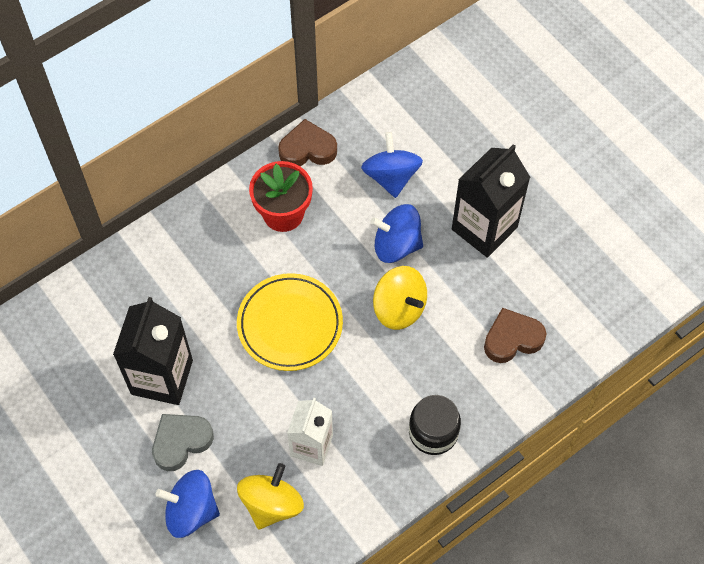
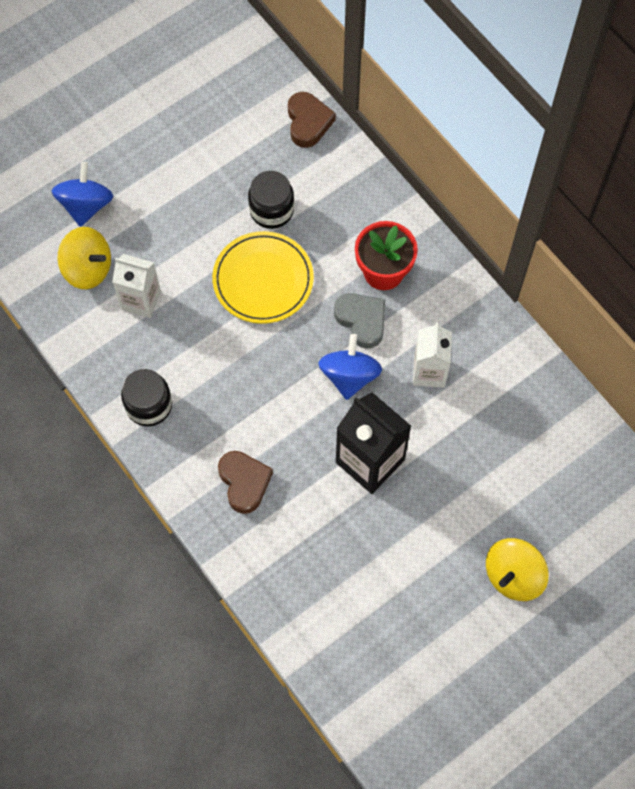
camera: 90 degrees right, 5 degrees up
(162, 377) = (212, 176): black carton -> none
(181, 442) = (150, 194): grey heart -> grey heart (362, 321)
(208, 317) = (271, 210): none -> black jar
(307, 149) = (459, 293): brown heart -> brown heart (308, 122)
(391, 177) = (429, 372): blue spinning top -> white carton
(399, 308) = (279, 377): yellow spinning top -> yellow spinning top (513, 575)

